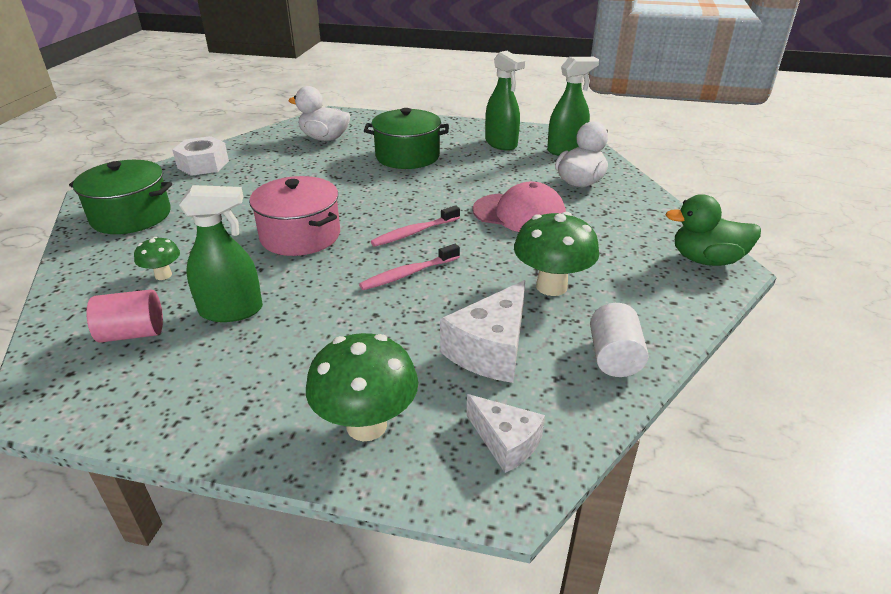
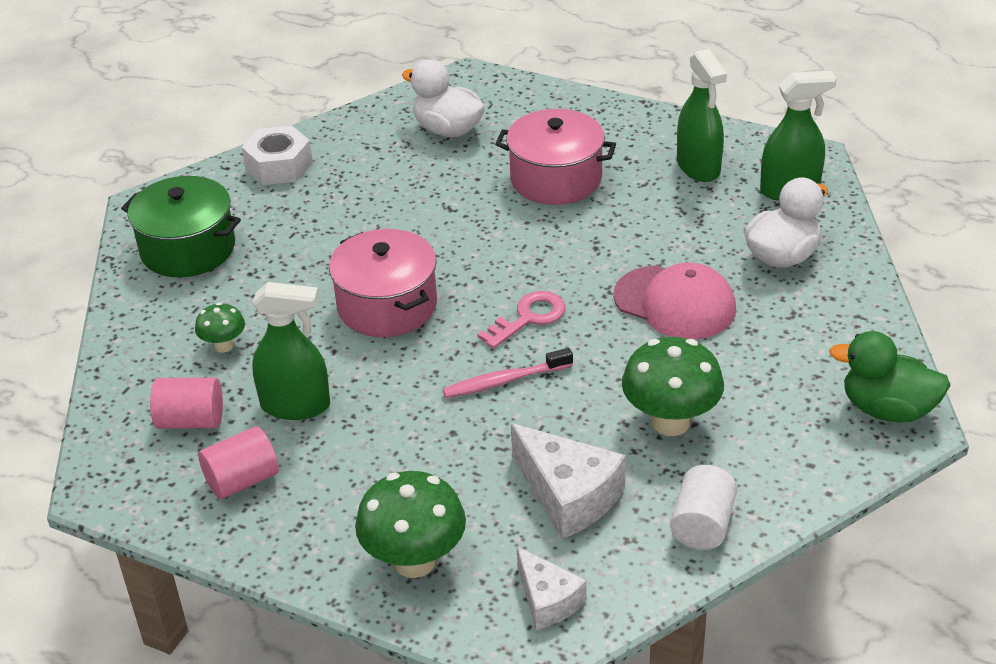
camera: 15 degrees right, 5 degrees up
(184, 376) = (242, 480): none -> pink cylinder
(407, 156) = (556, 179): green pot -> pink pot
(414, 232) = (528, 318): pink toothbrush -> pink key
(491, 349) = (568, 495): white cheese -> white cheese turned 90 degrees counterclockwise

